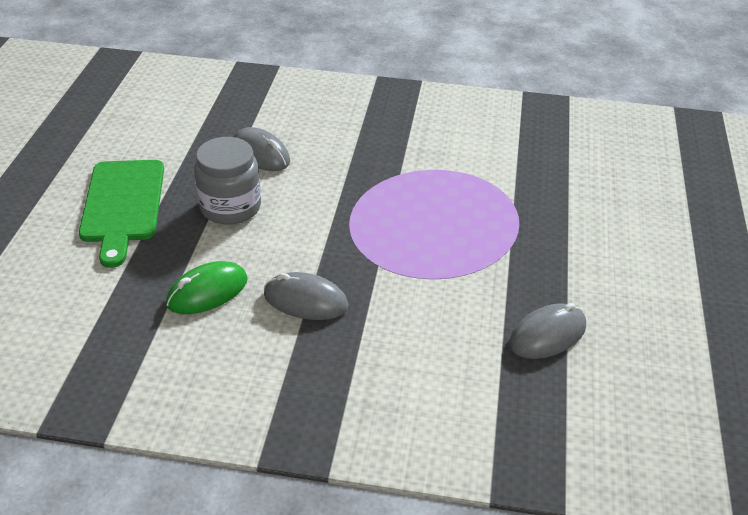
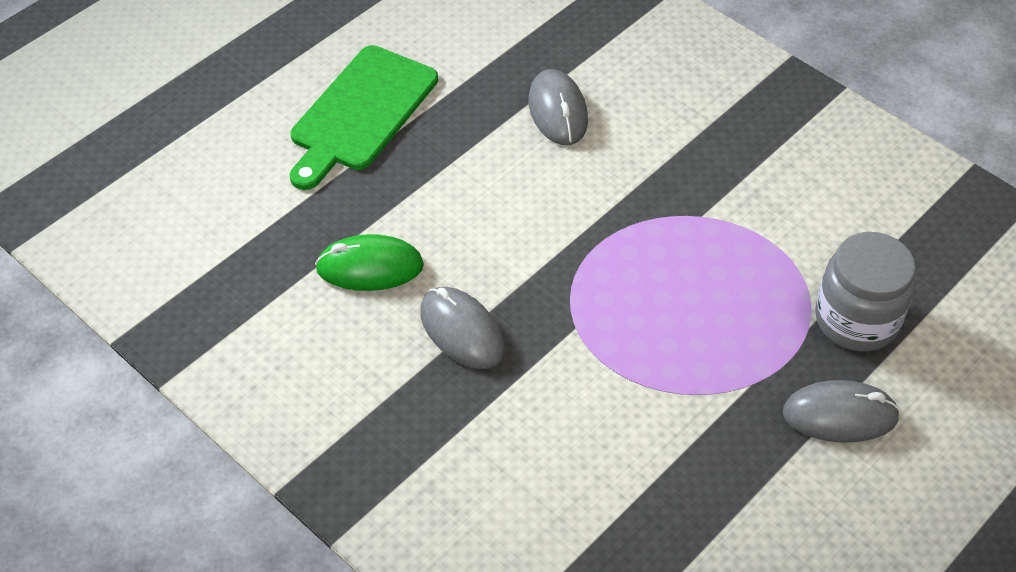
camera: 35 degrees right, 10 degrees up
(230, 207) = (471, 170): grey jar -> grey jar (856, 319)
(547, 335) = (695, 519): grey mouse -> grey mouse (840, 415)

